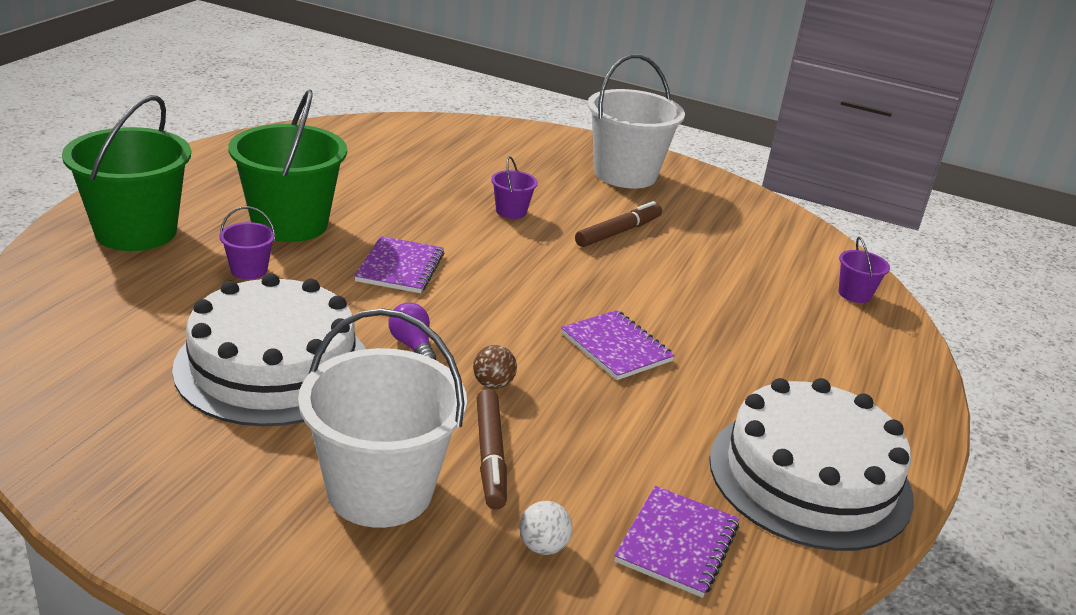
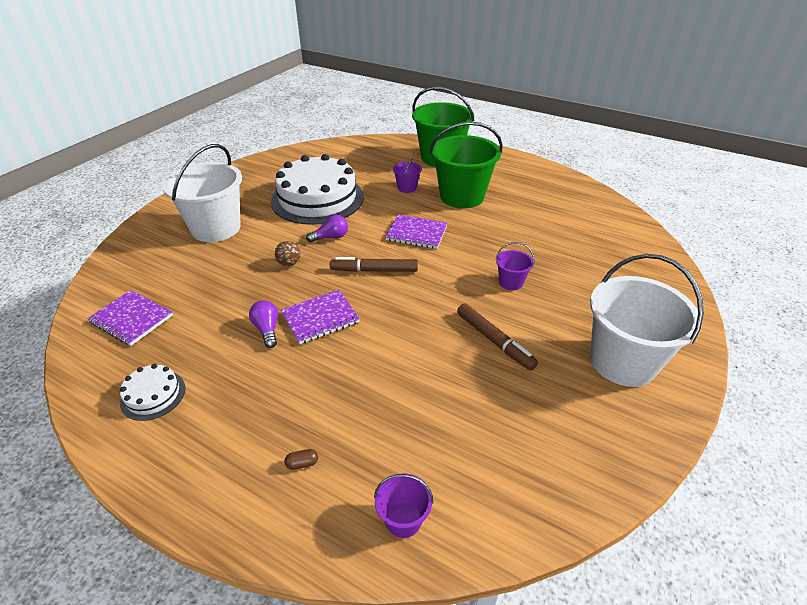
camera: 100 degrees right, 10 degrees up
(490, 456) = (228, 259): brown marker -> brown marker (374, 270)
(543, 546) = (156, 272): white ball -> none
(653, 391) = (267, 329): none -> purple light bulb
(809, 477) = (153, 395): white cake -> white cake, size x0.43
(835, 349) = (302, 463): none -> brown capsule

